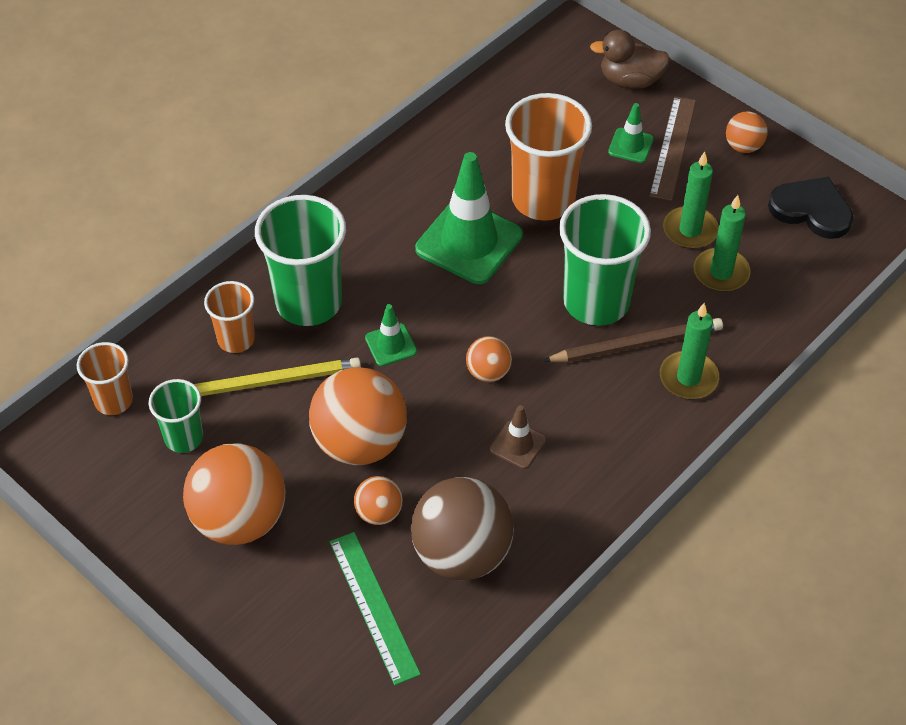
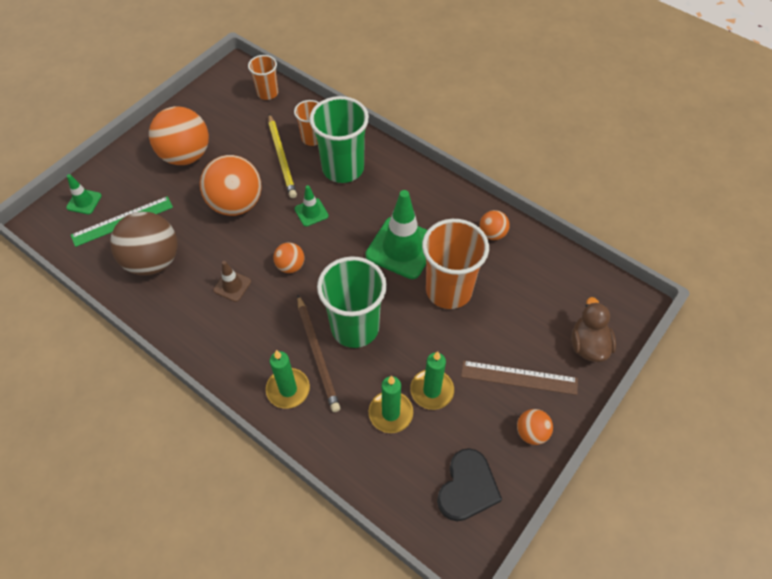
camera: 85 degrees right, 5 degrees up
(184, 437) = (242, 125): green cup -> none
(379, 513) = (185, 218): orange ball -> orange ball (492, 234)
(630, 145) = (515, 347): green traffic cone -> green traffic cone (84, 201)

